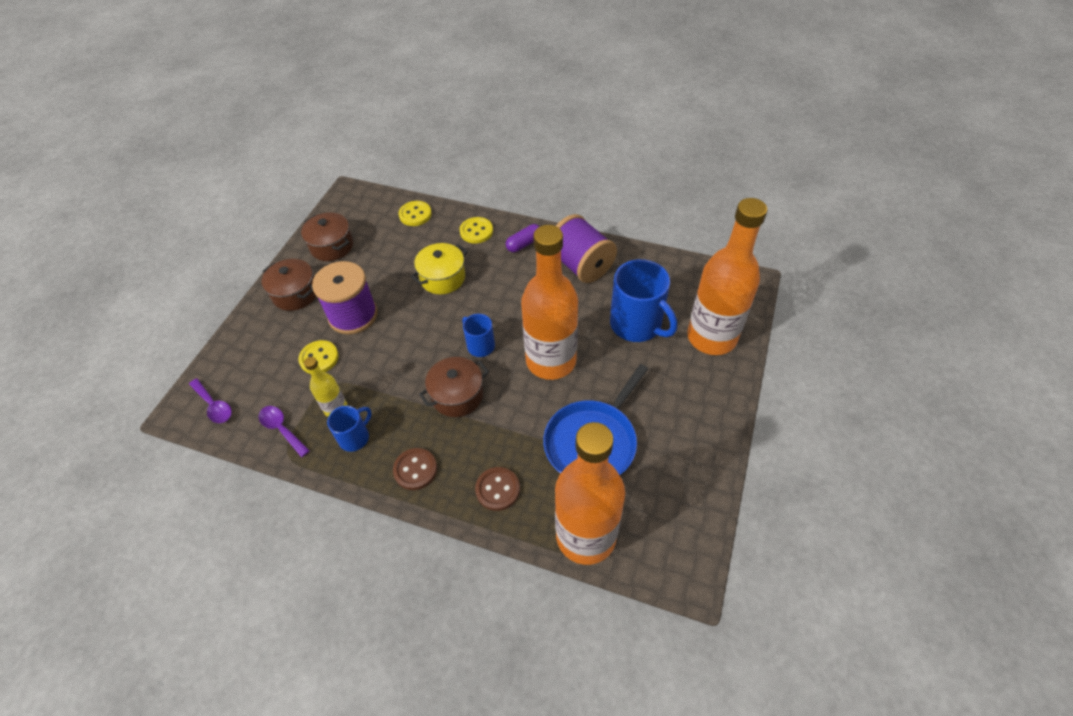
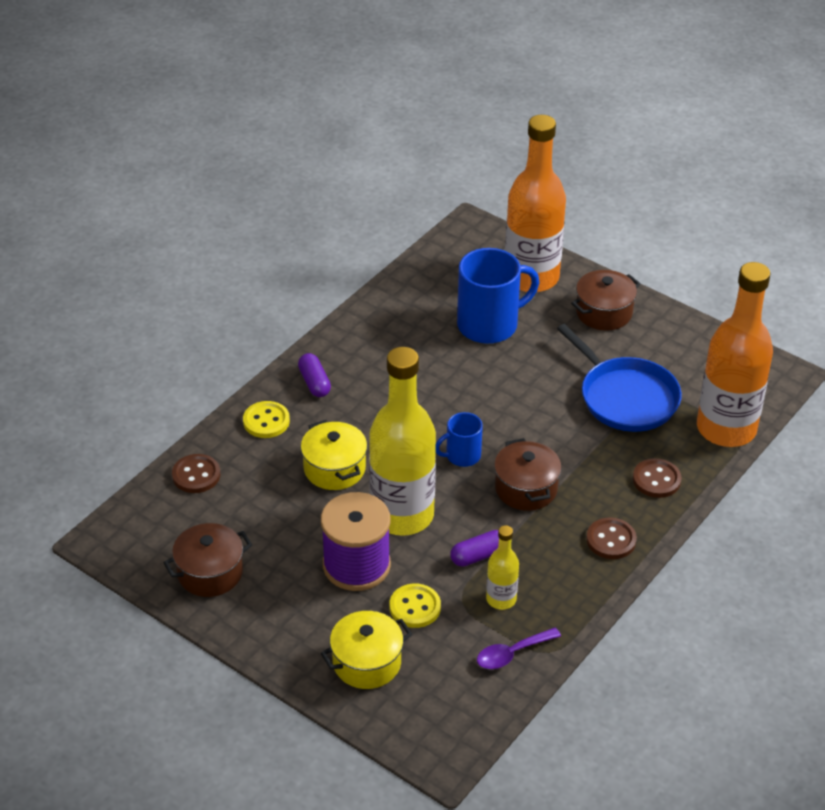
camera: 75 degrees left, 10 degrees down
(214, 405) = (447, 722): purple spoon -> none
(264, 345) = (367, 662): none -> yellow pot
(295, 294) = (285, 622): brown pot -> brown pot (604, 312)
(355, 437) = (549, 586): blue mug -> none
(377, 383) = (478, 556): none -> purple capsule
(407, 327) = (402, 515): none -> yellow bottle
(415, 214) = (196, 475): yellow button -> brown button
(551, 361) = (510, 403): orange bottle -> none
(581, 265) = (378, 343): purple spool -> none

